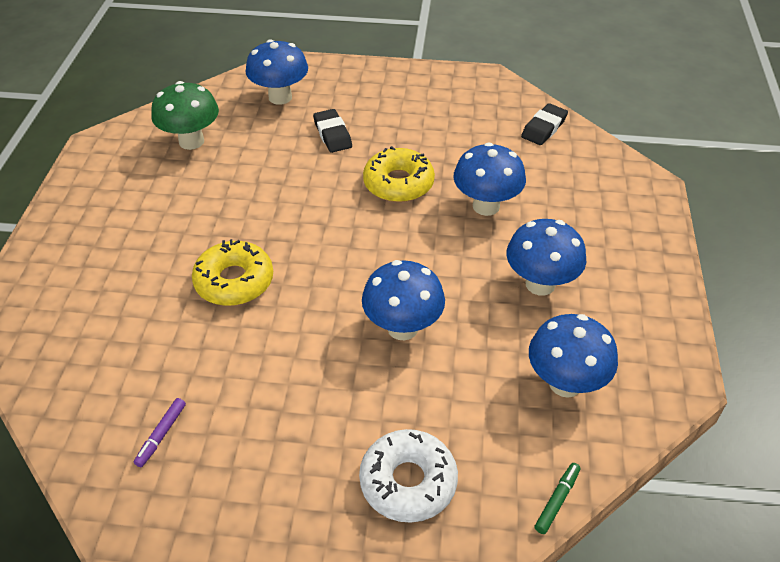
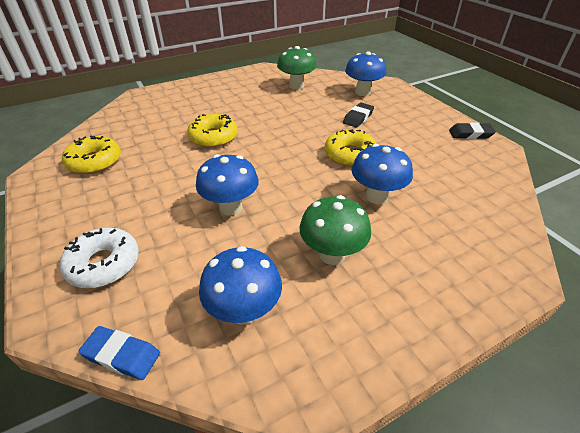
camera: 55 degrees right, 5 degrees down
(162, 435) = (94, 162): purple marker -> yellow donut
(540, 284) = (332, 254): blue mushroom -> green mushroom
(544, 128) = (492, 190): black eraser -> black eraser (470, 134)
(556, 501) = (122, 355): green marker -> blue eraser

